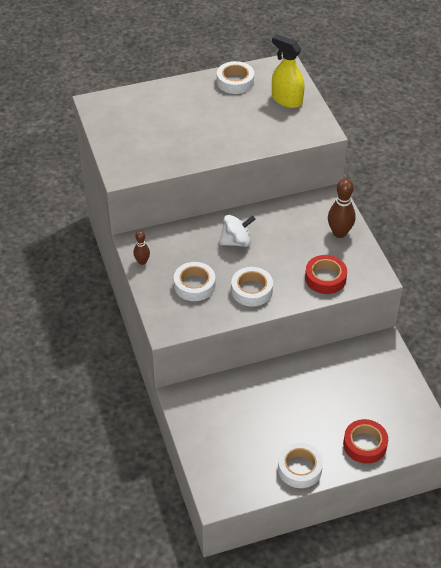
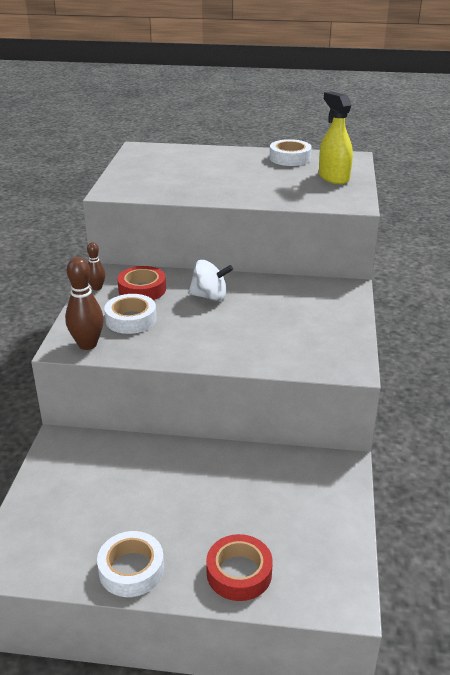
camera: 25 degrees right, 15 degrees down
(251, 290) = (189, 340): white tape -> none
(325, 278) = (285, 352): red tape -> red tape (142, 289)
(339, 233) = (334, 318): brown bowling pin -> brown bowling pin (87, 344)

